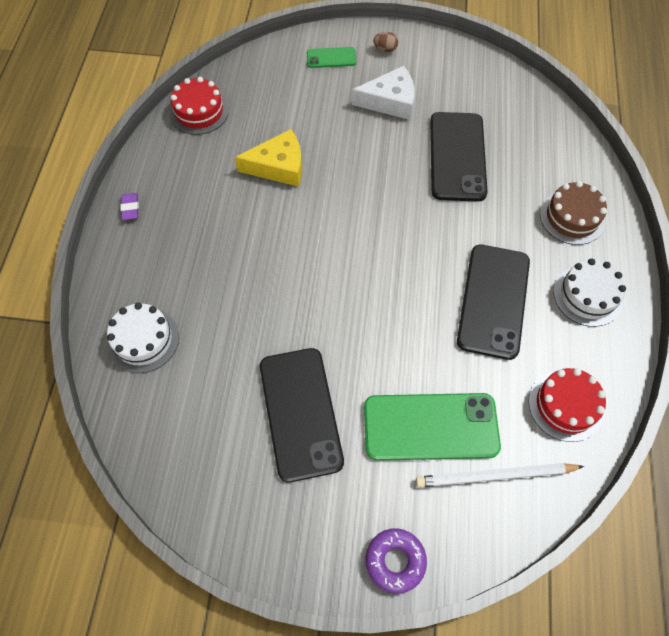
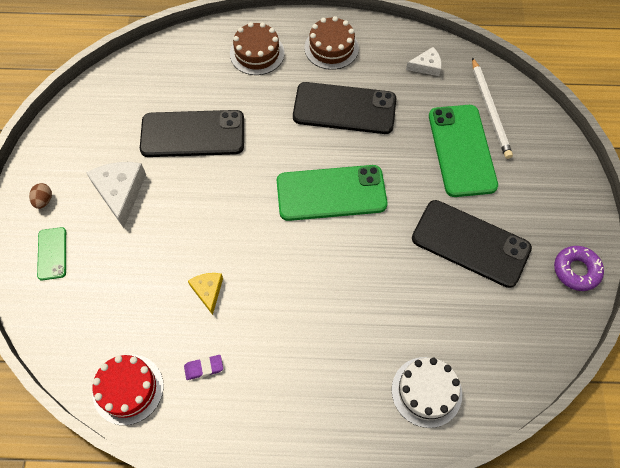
camera: 95 degrees left, 0 degrees up
(130, 208) = (271, 441): purple eraser -> purple eraser (204, 368)
(278, 166) = (208, 291): yellow cheese -> yellow cheese, size x0.58
(300, 413) = (470, 243): black phone -> black phone turned 45 degrees clockwise
(377, 276) = (331, 193): none -> green phone
(395, 561) = (567, 170): purple donut -> purple donut (576, 270)
(566, 405) = (426, 66): red cake -> white cheese
(587, 295) = (331, 48): white cake -> brown cake

